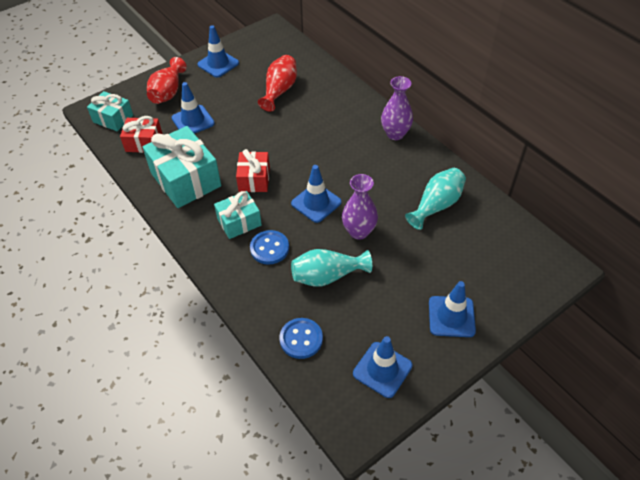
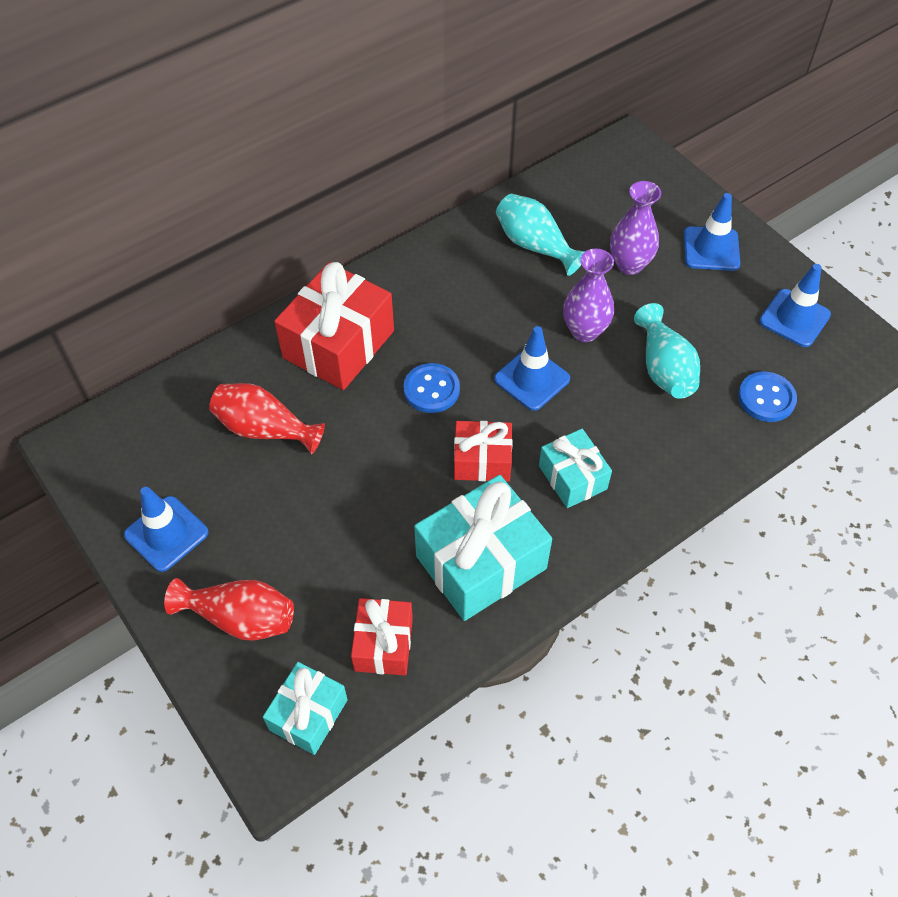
camera: 90 degrees left, 5 degrees up
(193, 121) = (330, 564): blue traffic cone -> none
(269, 248) = (621, 436): blue button -> blue button (431, 389)
(340, 114) = (338, 344): none -> red gift
(395, 134) = (391, 278): purple vase -> purple vase (629, 264)

